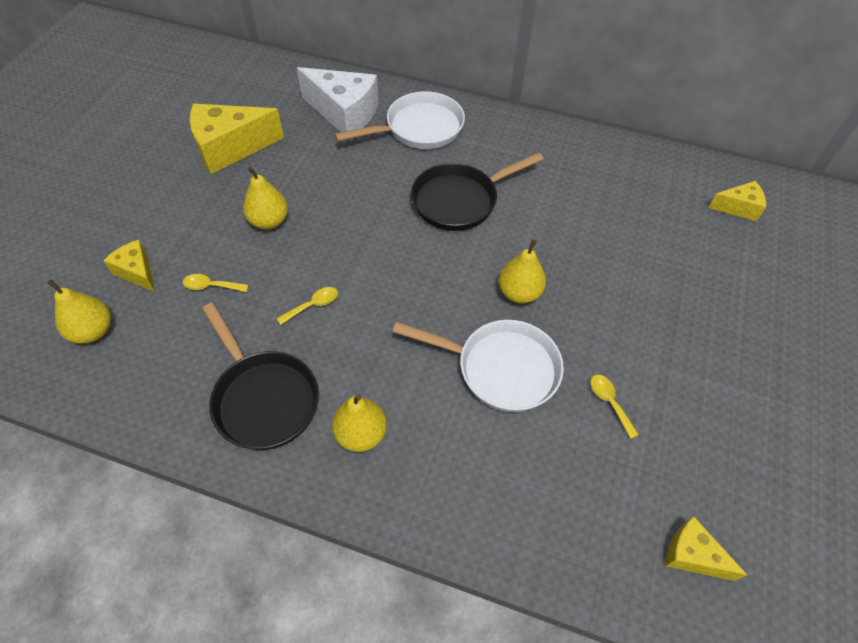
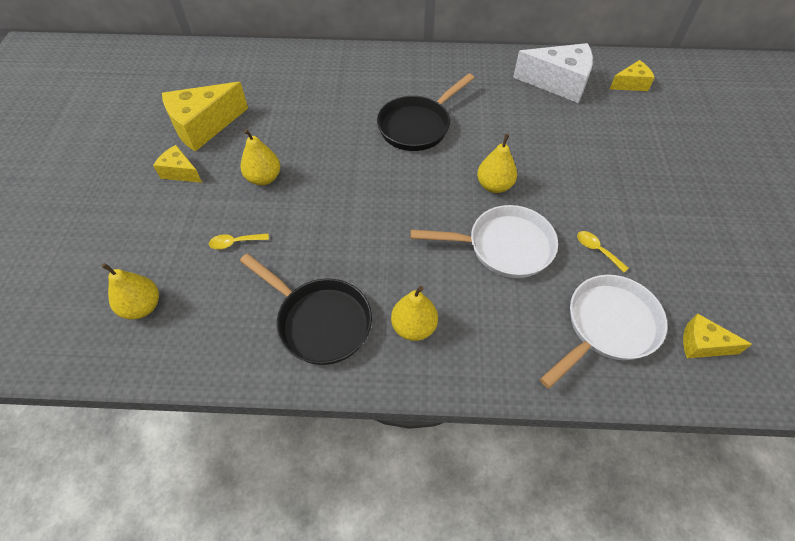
camera: 15 degrees left, 0 degrees up
(137, 272) = (162, 247): yellow cheese -> yellow cheese (180, 172)
(313, 305) = (331, 236): yellow spoon -> none
(344, 113) = (292, 77): white cheese -> white cheese (558, 83)
(419, 128) = (360, 77): white pan -> white pan (607, 326)

